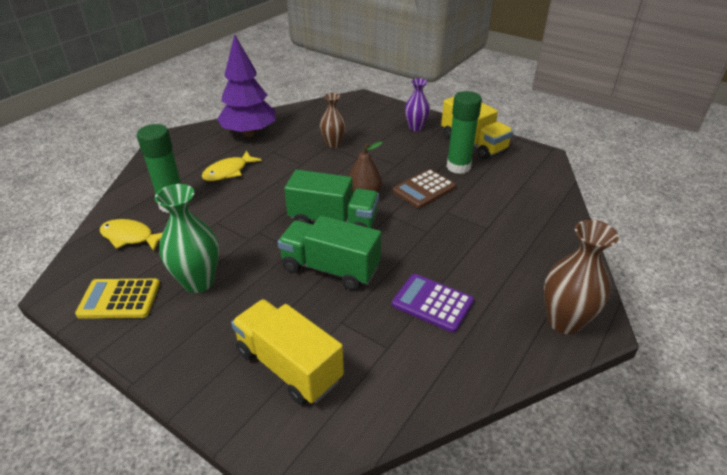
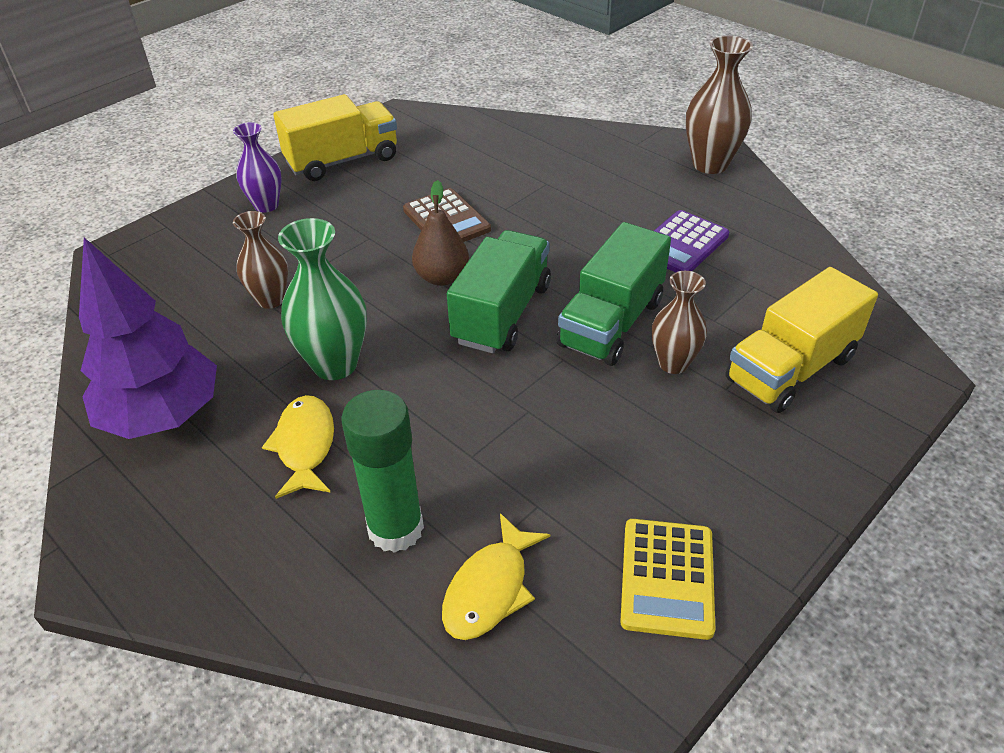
camera: 80 degrees left, 5 degrees up
(198, 282) = (629, 470): green vase -> green vase (335, 364)
(228, 172) = (305, 445): yellow fish -> yellow fish turned 150 degrees counterclockwise
(292, 300) = (673, 363): none -> brown vase
(458, 167) = (400, 183): green glue stick -> none

